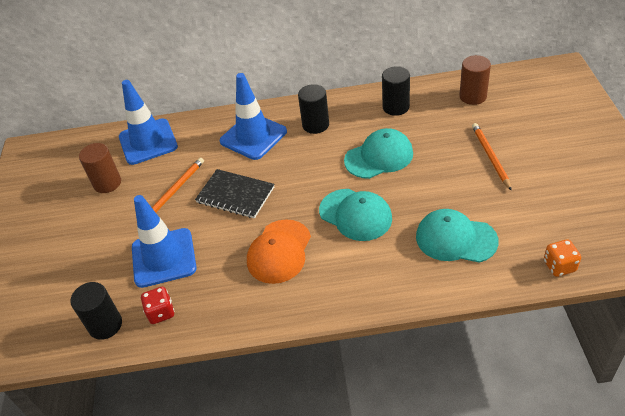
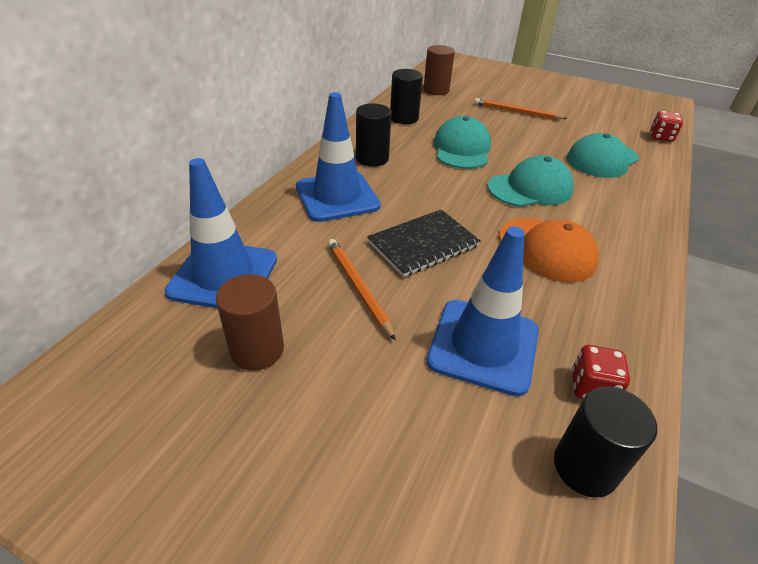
camera: 65 degrees left, 5 degrees down
(559, 266) = (660, 137): orange dice -> red dice

